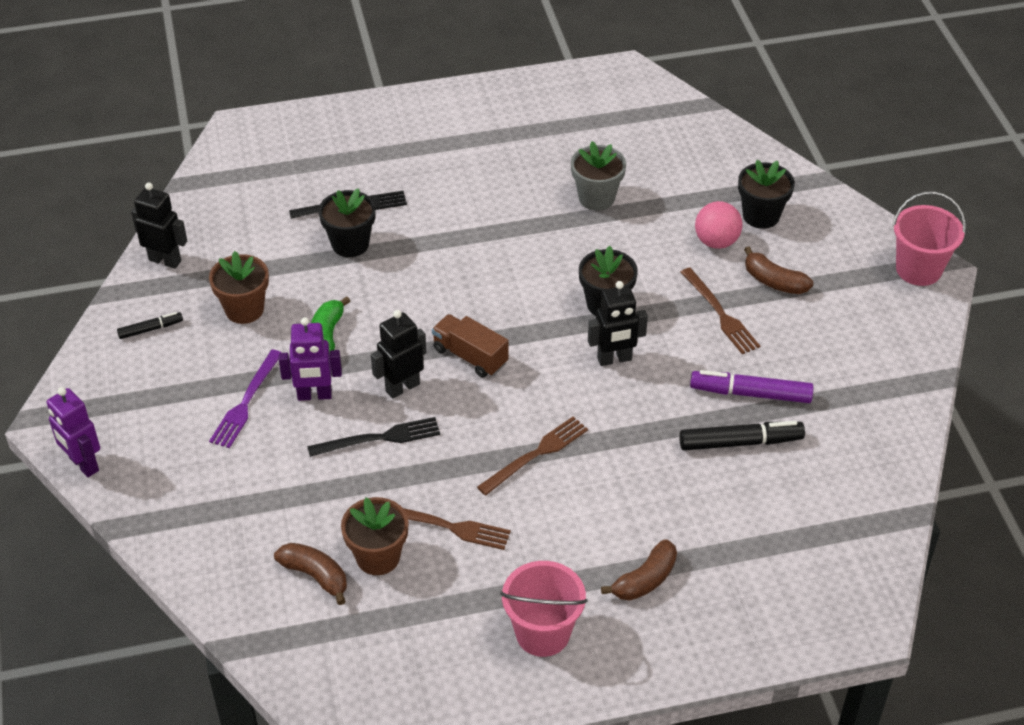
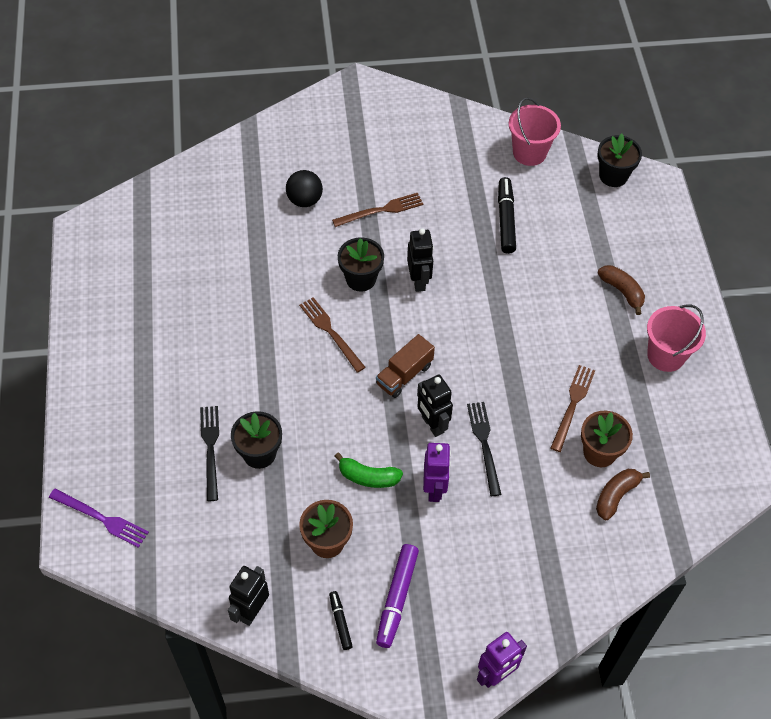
camera: 85 degrees left, 10 degrees up
(246, 402) = (436, 542): purple fork -> purple fork (101, 518)
(536, 454) = (508, 342): brown fork -> brown fork (331, 332)
(596, 198) = (239, 269): grey flower pot -> none
(716, 242) = (304, 200): pink ball -> black ball
(750, 393) = (461, 206): purple marker -> purple marker (397, 598)
(761, 216) = (281, 168): black flower pot -> black flower pot (613, 176)
(774, 281) = (353, 173): brown banana -> none
(918, 269) = (354, 92): pink bucket -> pink bucket (529, 153)

